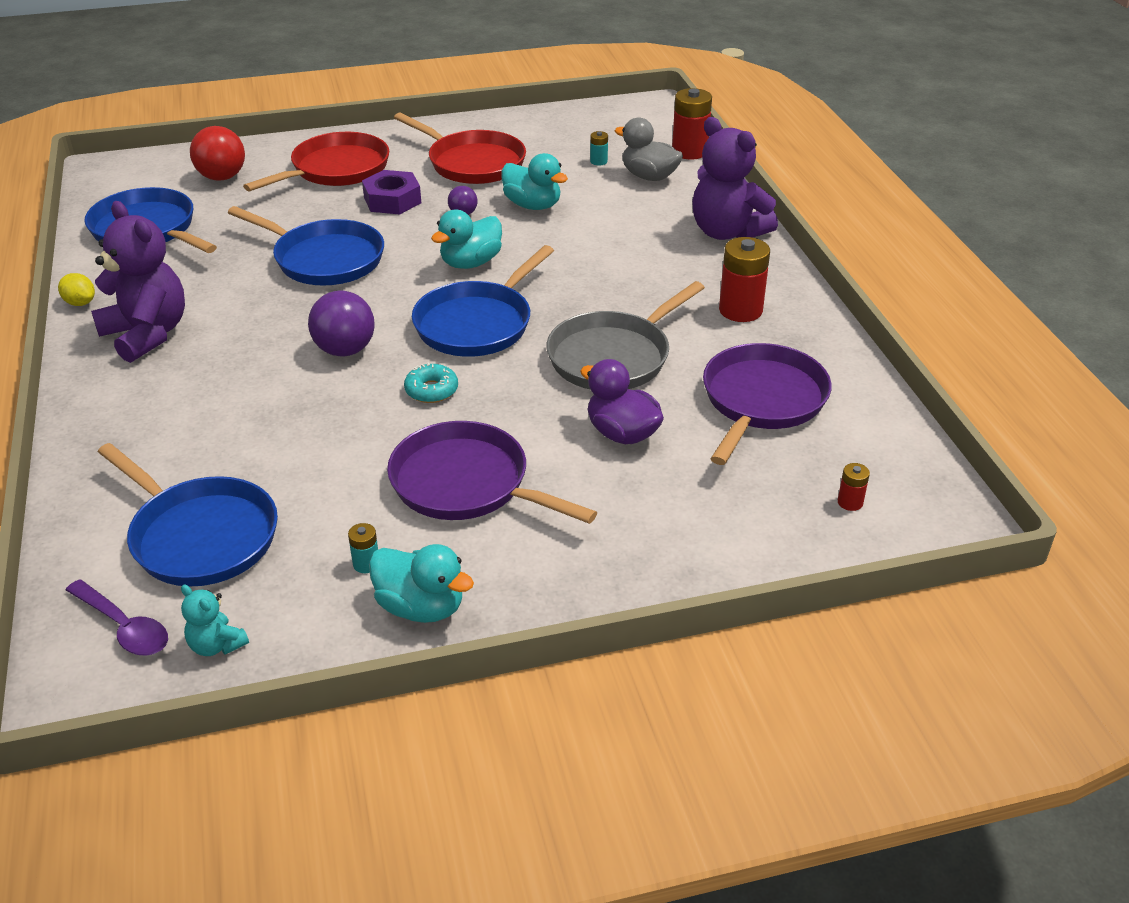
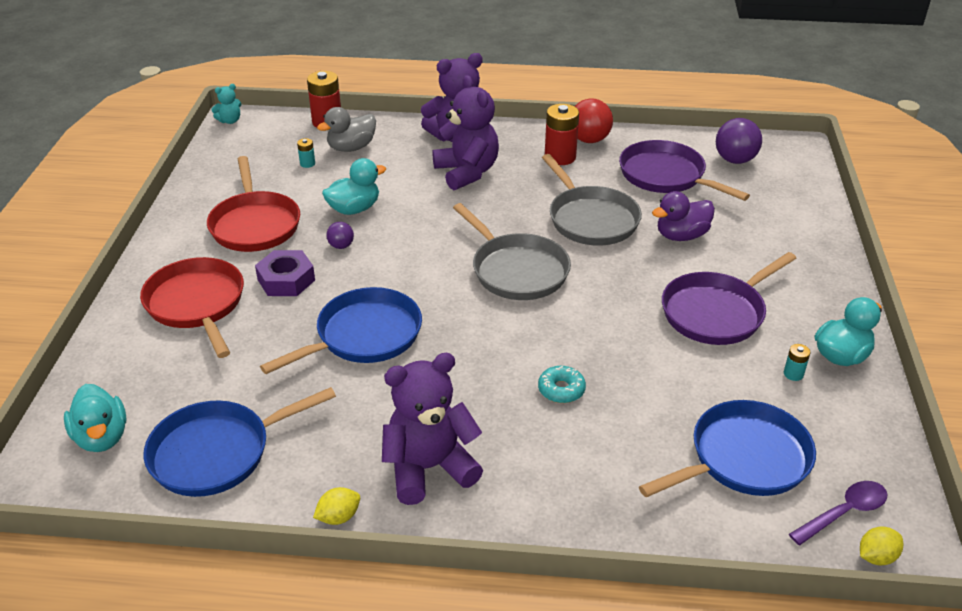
camera: 70 degrees left, 0 degrees up
(56, 659) = (876, 557): none -> yellow lemon
(216, 645) = (869, 461): turquoise teddy bear -> turquoise teddy bear (230, 121)
(222, 177) = (144, 384): red ball -> red ball (589, 140)
(345, 350) = (519, 345): purple ball -> purple ball (735, 160)
(431, 390) = (597, 309): turquoise donut -> turquoise donut (561, 390)
(470, 263) = (424, 257): turquoise duck -> turquoise duck (102, 437)
(472, 163) = (254, 224): red pan -> red pan turned 105 degrees clockwise
(477, 324) = (516, 270): blue pan -> grey pan
(653, 254) = (467, 172): none -> purple teddy bear
(850, 502) = (774, 173): red battery -> none

